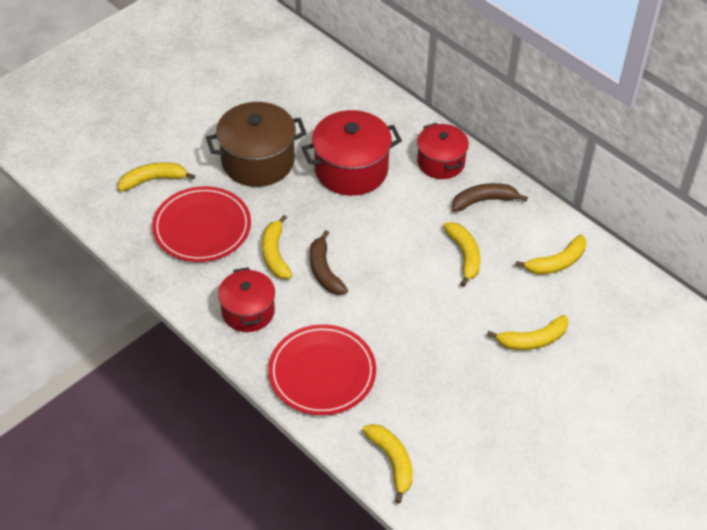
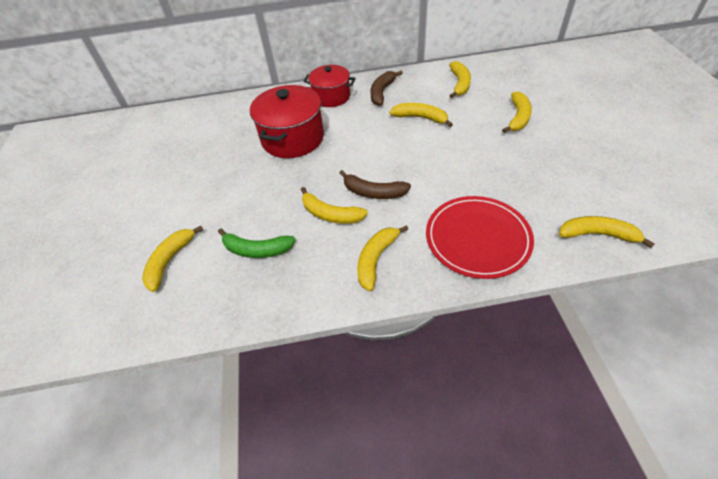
camera: 50 degrees left, 0 degrees up
(202, 227) = (257, 250): red plate -> green banana
(248, 311) = (376, 259): red pot -> yellow banana
(258, 161) = (229, 184): brown pot -> none

